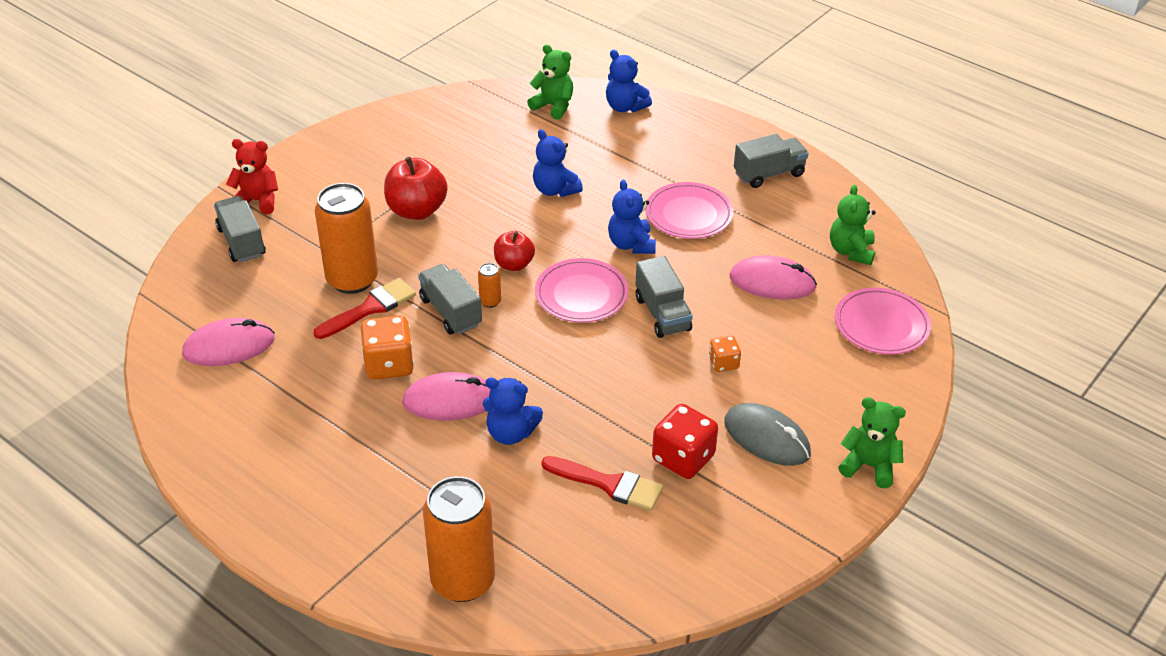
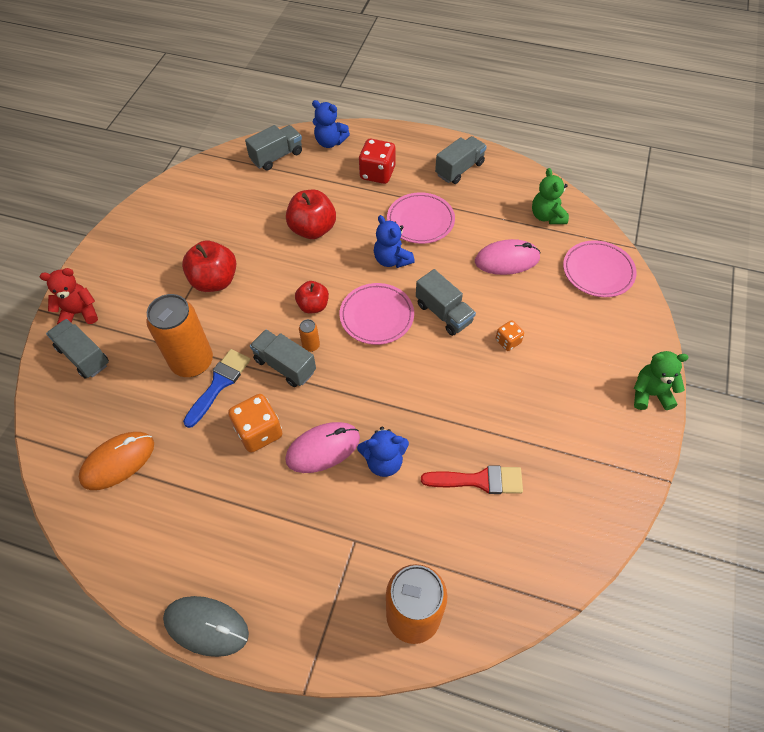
camera: 20 degrees left, 15 degrees up
(229, 346) = (118, 461): pink mouse -> orange mouse
(370, 308) = (219, 384): red brush -> blue brush
(553, 106) = (277, 156): green teddy bear -> grey truck
(555, 190) = (313, 229): blue teddy bear -> red apple
(683, 458) = (520, 436): red dice -> red dice (377, 173)
(767, 438) = (569, 396): grey mouse -> grey mouse (206, 626)

